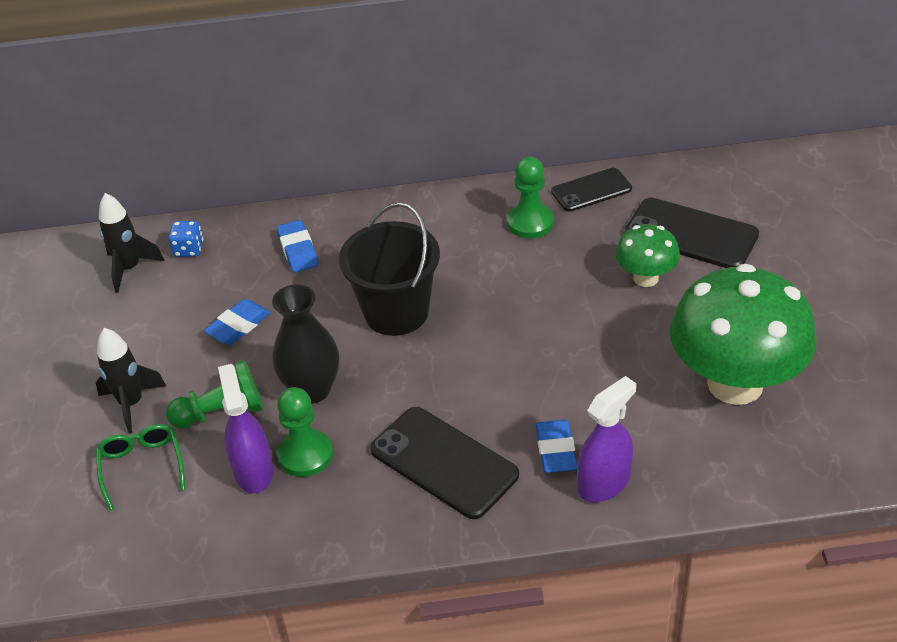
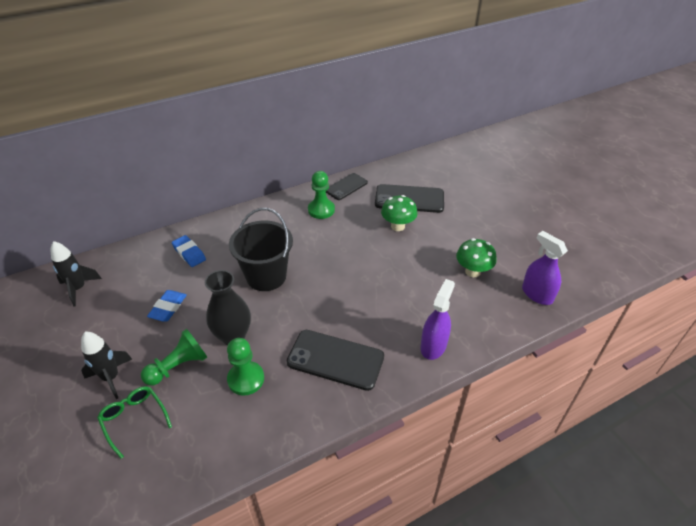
camera: 25 degrees left, 0 degrees up
(188, 249) = (116, 268): blue dice -> none
(253, 471) = (215, 400): purple spray bottle -> purple spray bottle (537, 294)
(556, 450) = (397, 334): blue eraser -> none
(735, 384) = (472, 271): green mushroom -> green mushroom, size x0.50

